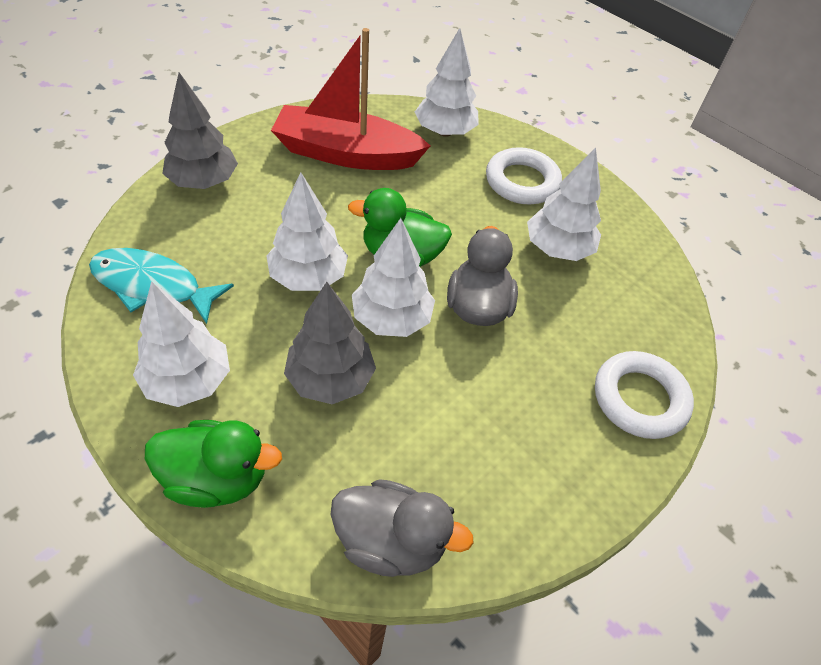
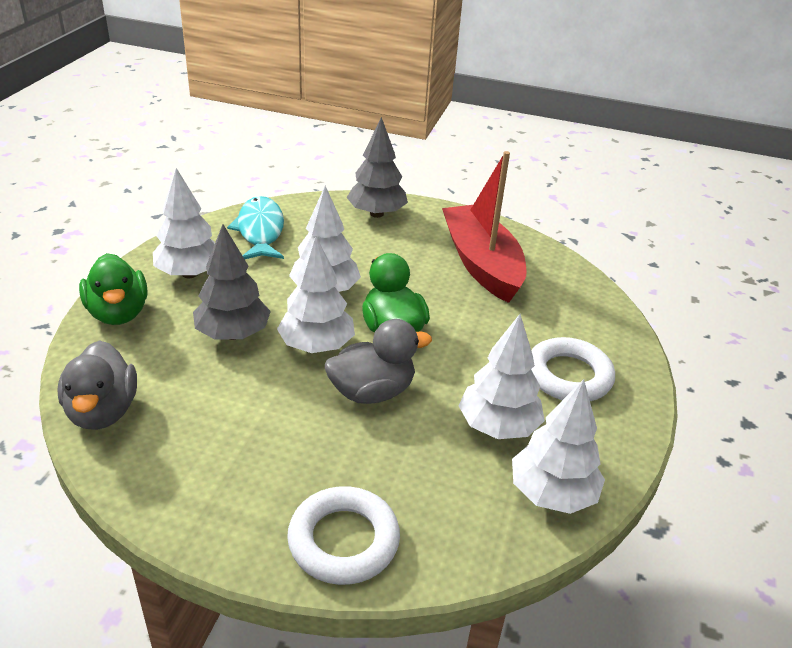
camera: 65 degrees right, 15 degrees down
(445, 132) = (579, 307): white tree -> white tree (552, 494)

